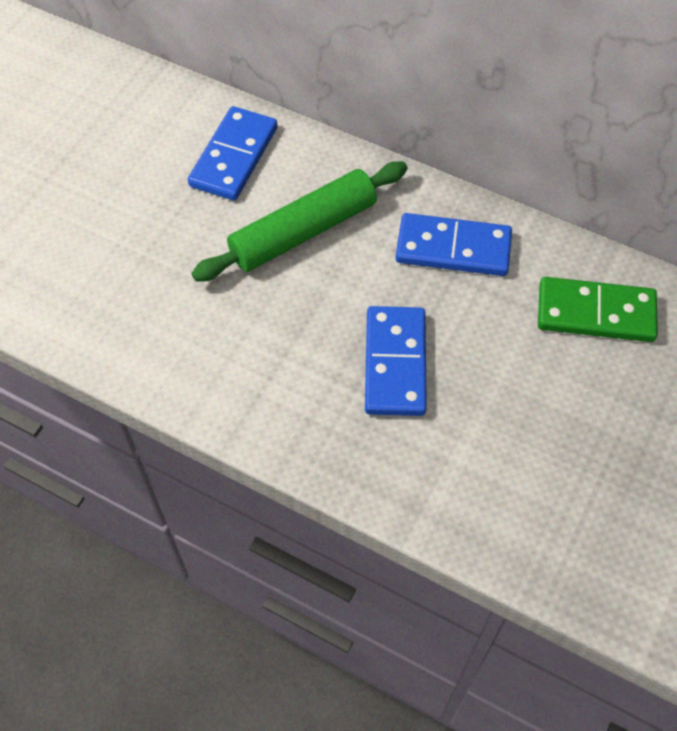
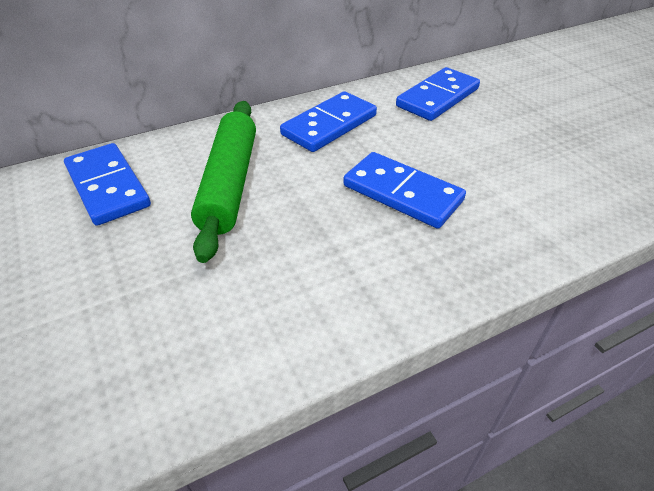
camera: 55 degrees left, 15 degrees down
(595, 313) = (438, 98): green domino -> blue domino

